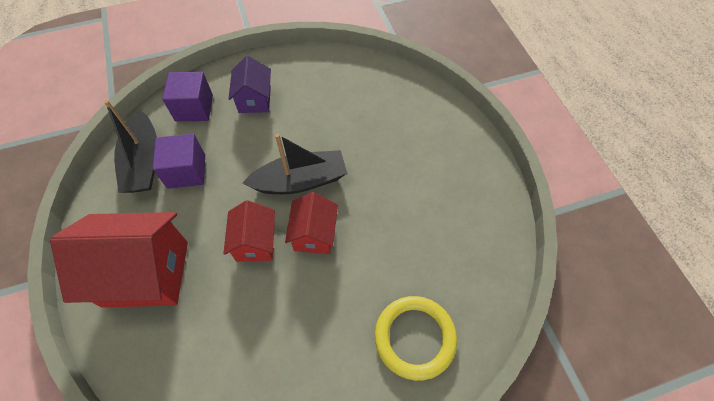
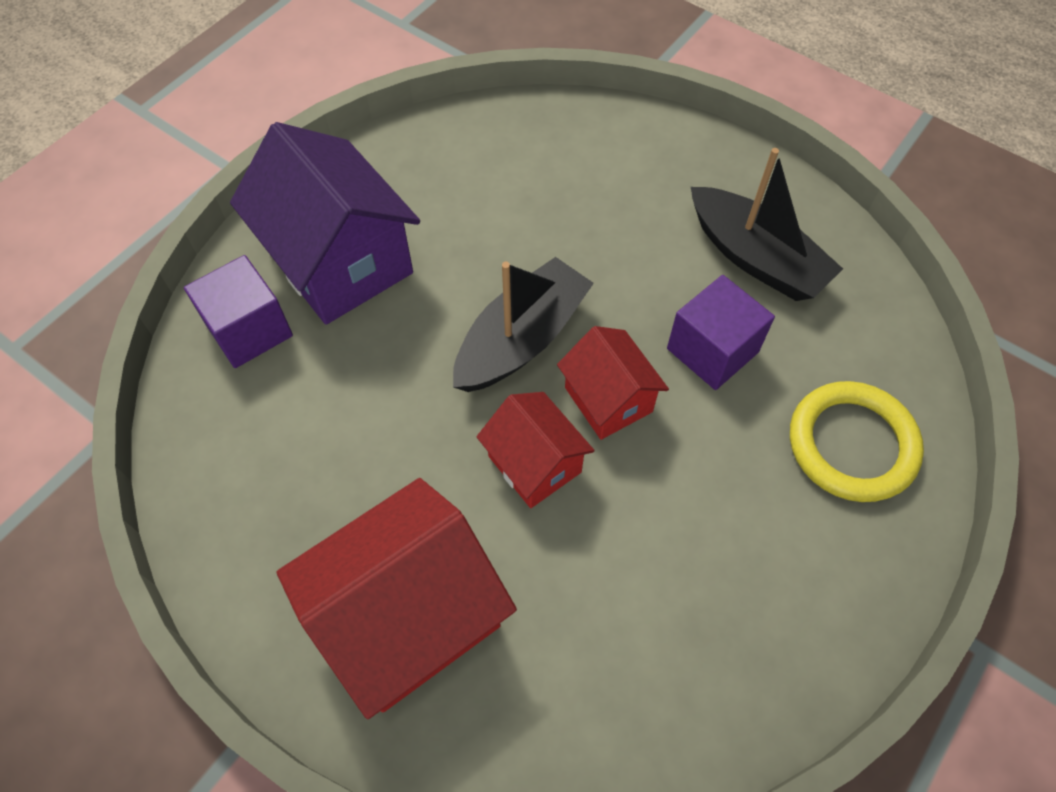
camera: 35 degrees left, 0 degrees up
(144, 161) = (240, 460): black boat -> black boat (755, 258)
(186, 171) = (329, 431): purple cube -> purple cube (712, 350)
(254, 99) = (340, 262): purple house -> purple house, size x1.80

